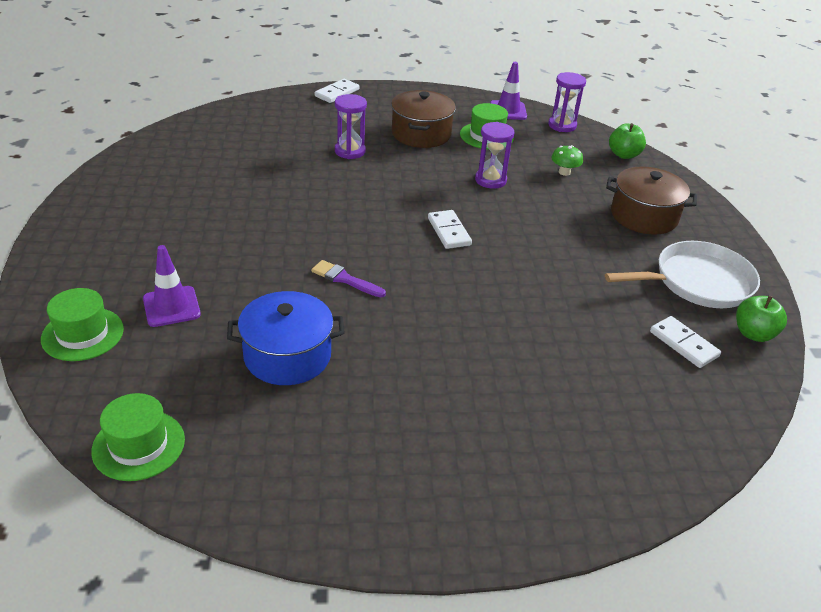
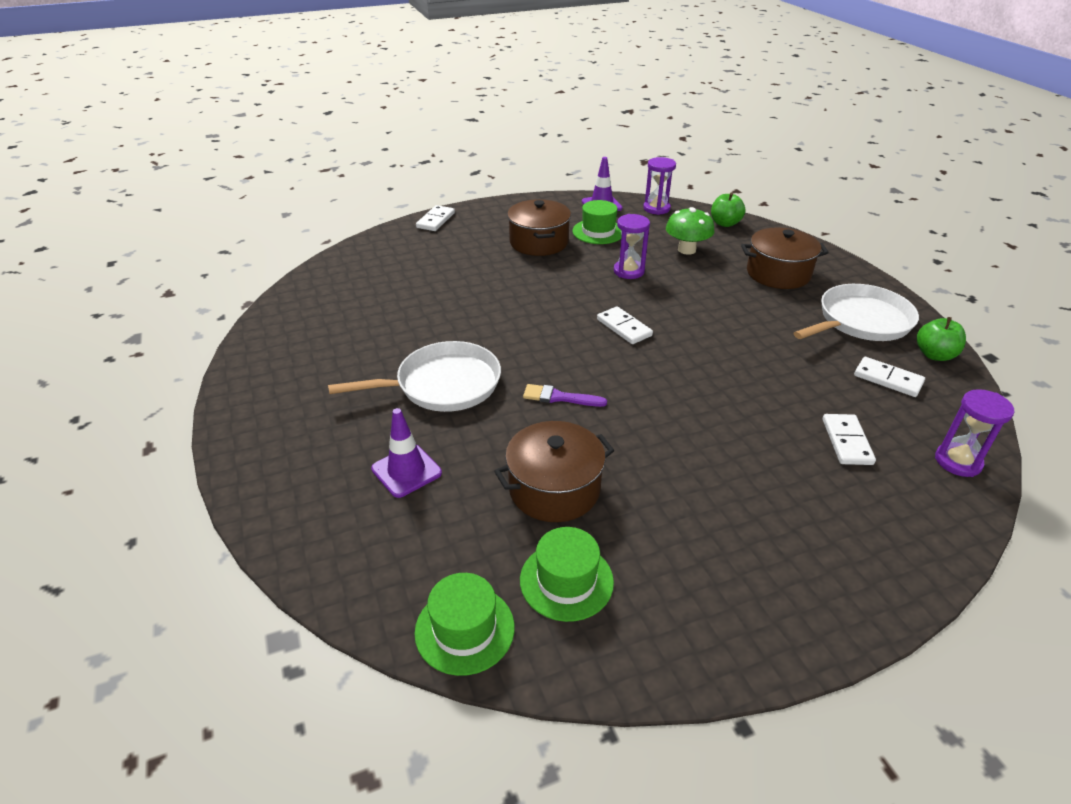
camera: 15 degrees left, 0 degrees up
(82, 334) = (330, 526): green hat -> green hat (566, 581)
(249, 242) = (443, 384): none -> white pan
(287, 356) = (554, 489): blue pot -> brown pot
(350, 151) = (483, 273): purple hourglass -> purple hourglass (958, 461)
(564, 172) = (686, 250): green mushroom -> green mushroom, size x1.59
(595, 390) = (847, 441): none -> white domino

